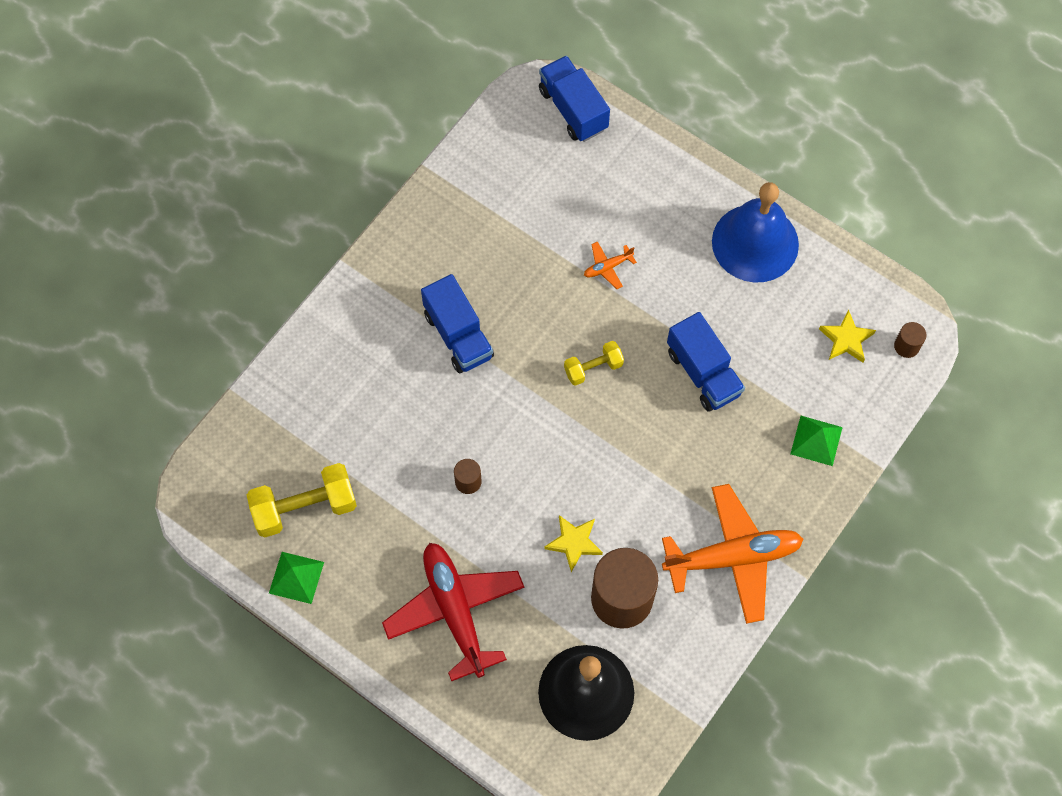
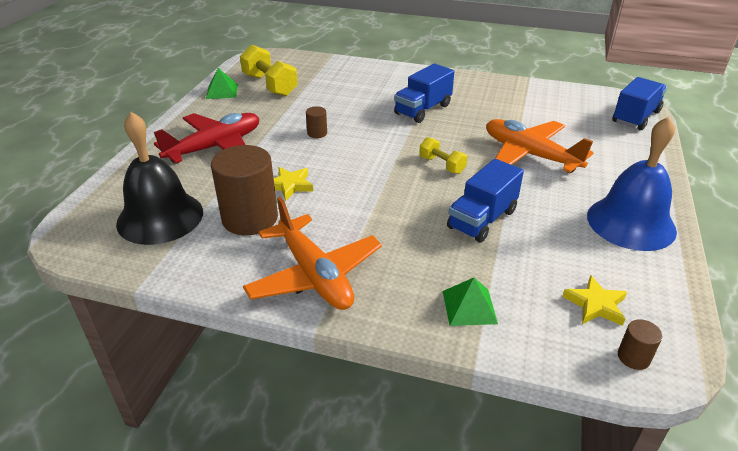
camera: 70 degrees right, 30 degrees down
(607, 267) = (530, 155): orange plane -> orange plane, size x2.42

